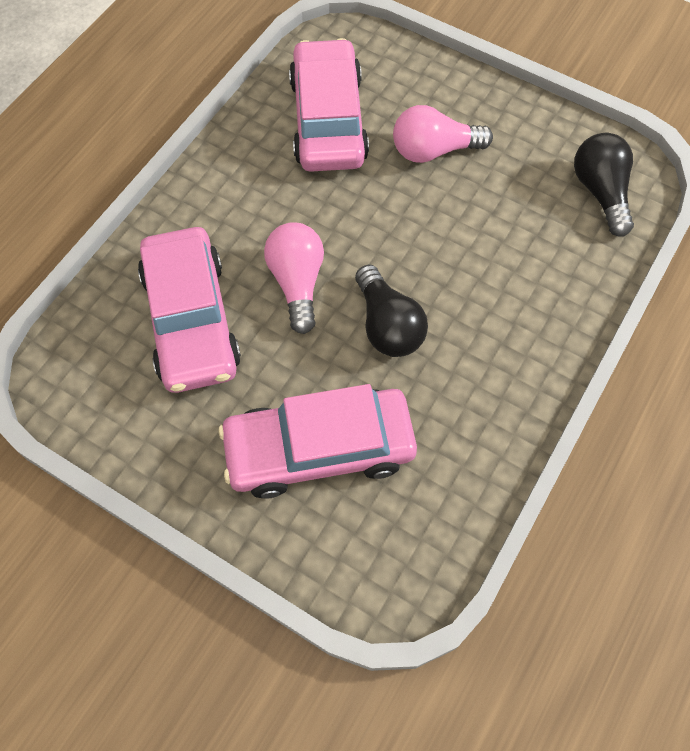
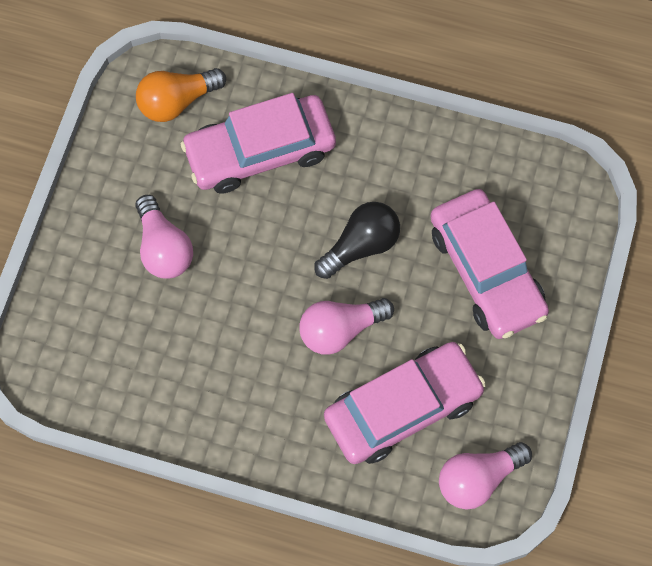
camera: 105 degrees left, 5 degrees up
(86, 371) = (478, 479): none -> pink light bulb
(328, 120) = (149, 352): pink car -> pink car (260, 151)
(600, 192) = (177, 101): black light bulb -> orange light bulb

